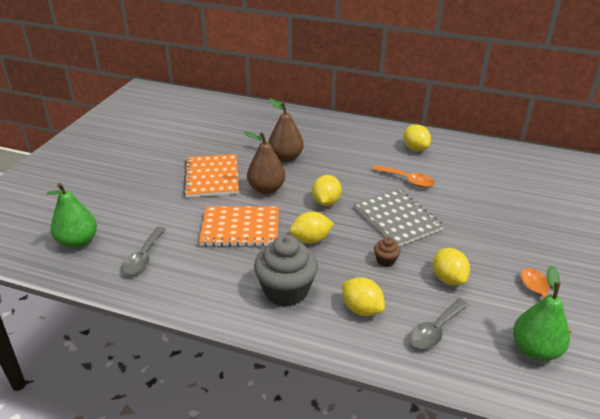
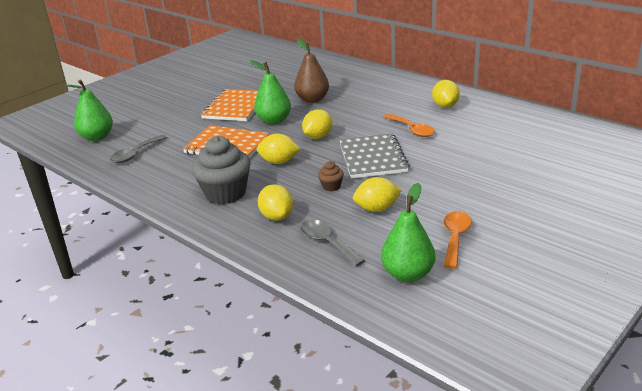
camera: 25 degrees right, 5 degrees down
(266, 189) = (274, 121): brown pear -> green pear
(435, 330) = (327, 243): grey spoon -> grey spoon turned 75 degrees clockwise
(448, 279) = (377, 209): yellow lemon -> yellow lemon turned 75 degrees clockwise

